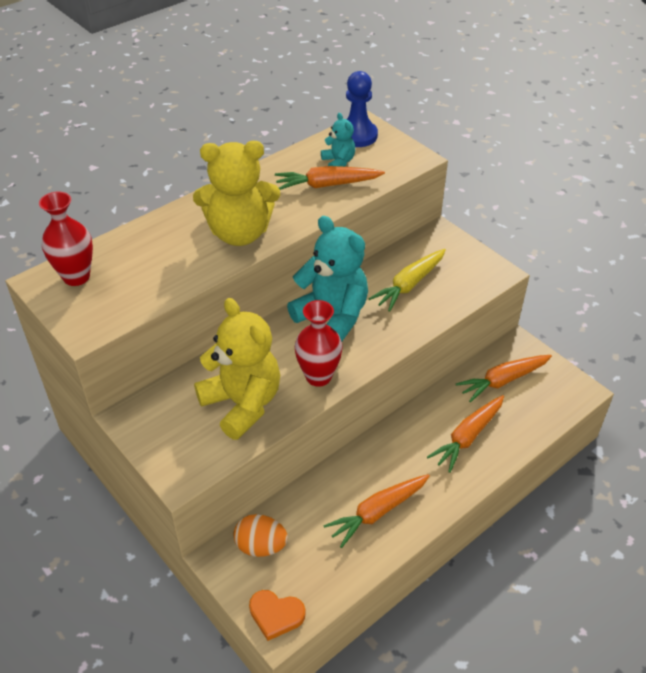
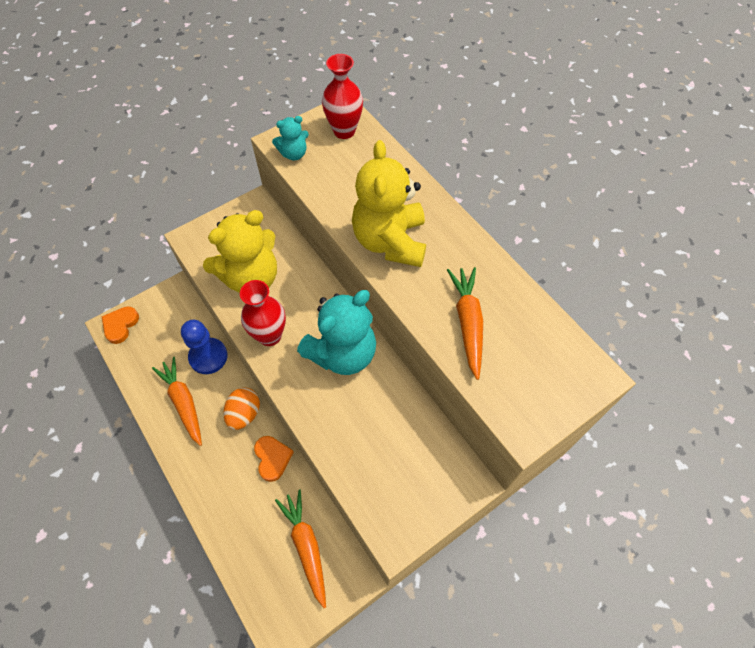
camera: 95 degrees right, 15 degrees up
(261, 546) = (177, 318): orange egg -> orange egg (244, 414)
(338, 162) = (513, 338): turquoise teddy bear -> turquoise teddy bear (294, 154)
(357, 135) = (571, 365): blue pawn -> blue pawn (208, 357)
(409, 285) = (382, 433): yellow carrot -> none
(426, 417) = (272, 458): none -> orange heart
(468, 437) = (243, 493): orange carrot -> none

